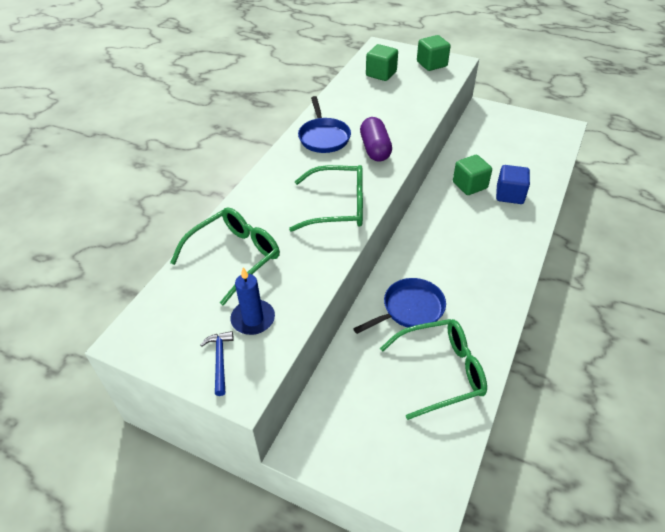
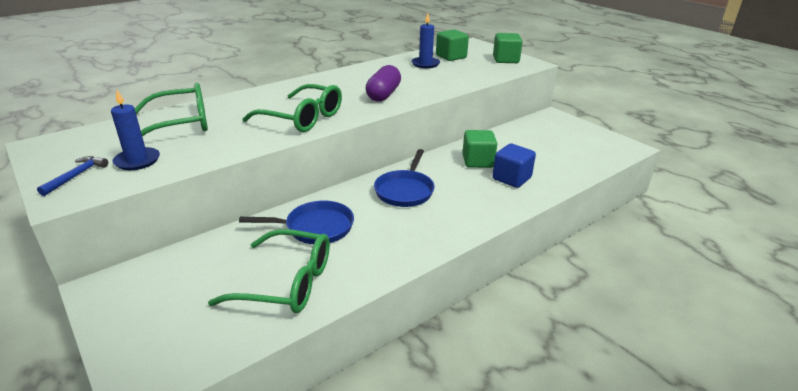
camera: 25 degrees right, 15 degrees down
(323, 137) = (350, 79): blue pan -> blue pan (405, 190)
(369, 92) = (425, 64): none -> blue candle

